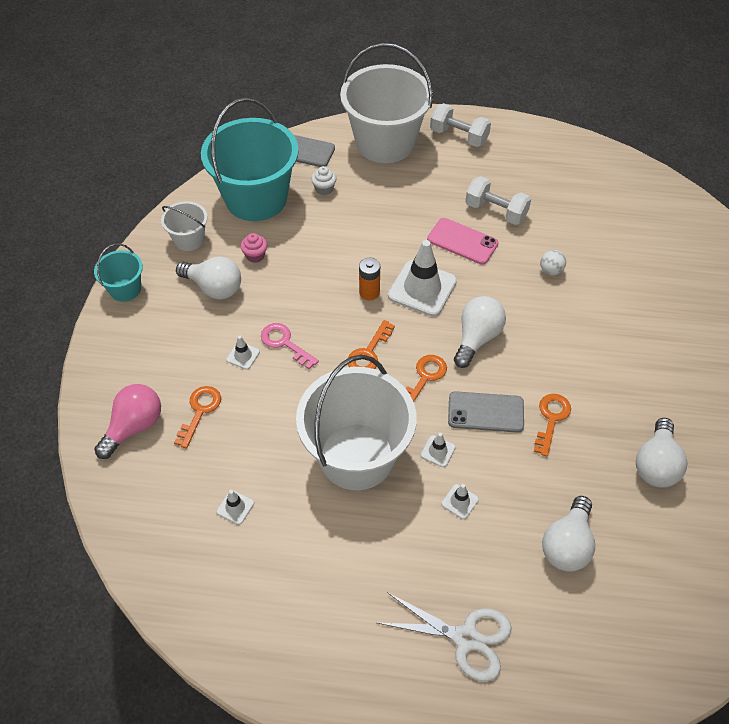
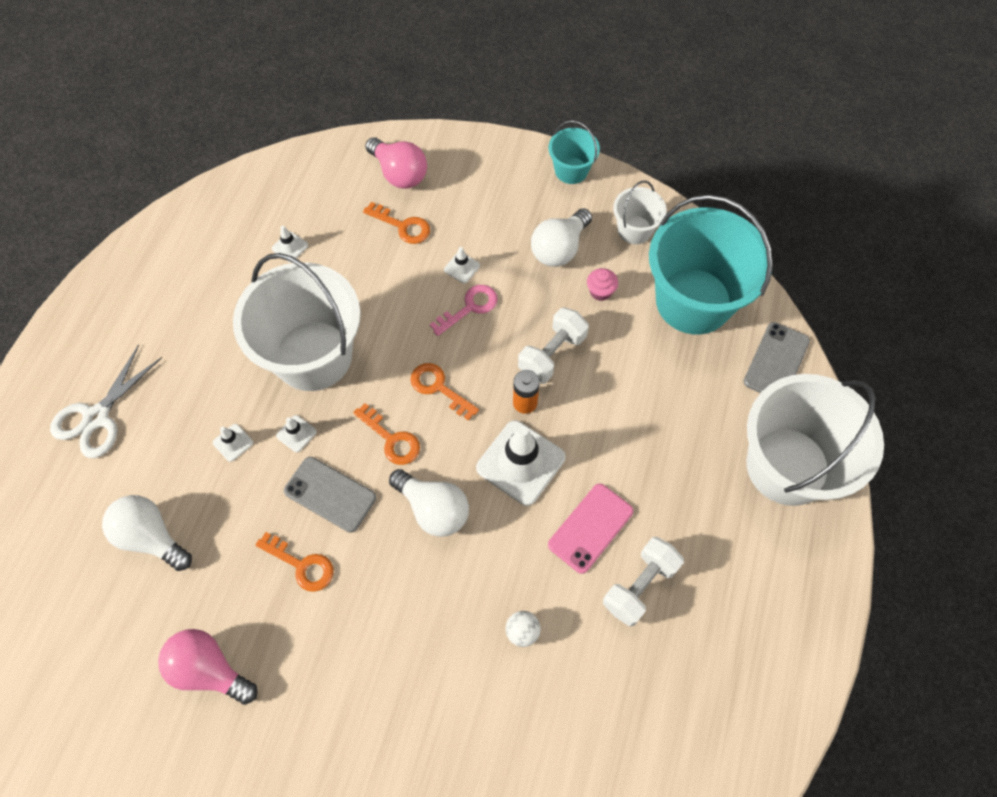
camera: 100 degrees right, 10 degrees up
(324, 189) = (702, 377): white cupcake -> none
(459, 136) = (796, 570): white dumbbell -> white dumbbell (552, 354)
(485, 412) = (330, 494): grey phone -> grey phone turned 75 degrees counterclockwise
(656, 464) = (209, 669): white light bulb -> pink light bulb

